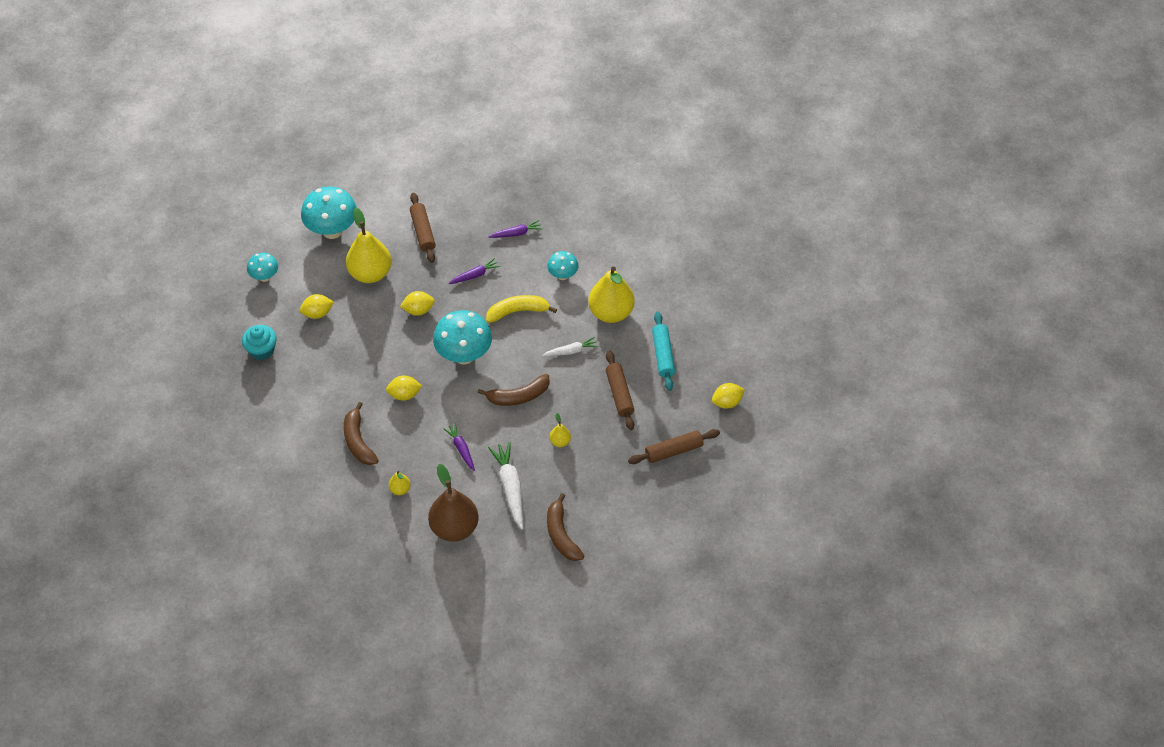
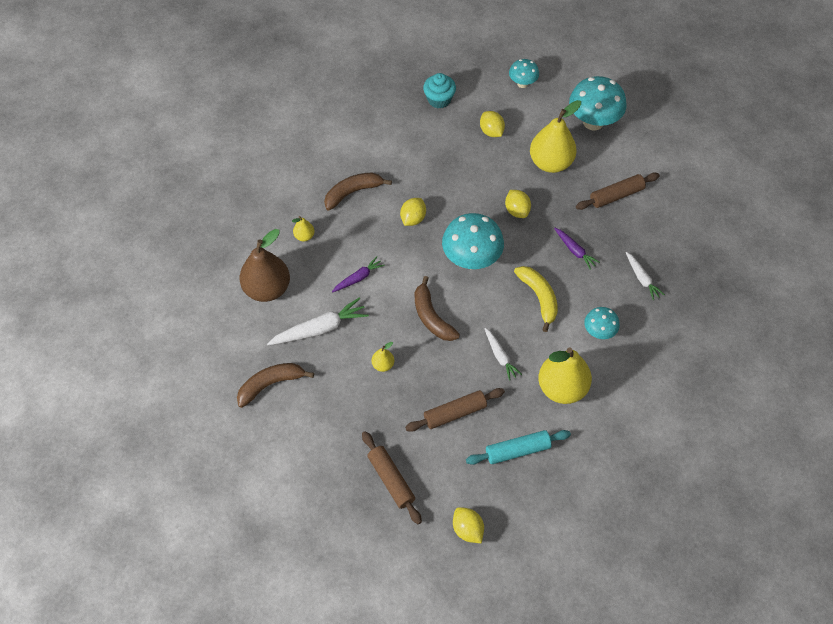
camera: 80 degrees right, 5 degrees up
(404, 395) = (413, 219): yellow lemon -> yellow lemon turned 45 degrees clockwise
(516, 233) = (642, 278): purple carrot -> white carrot

